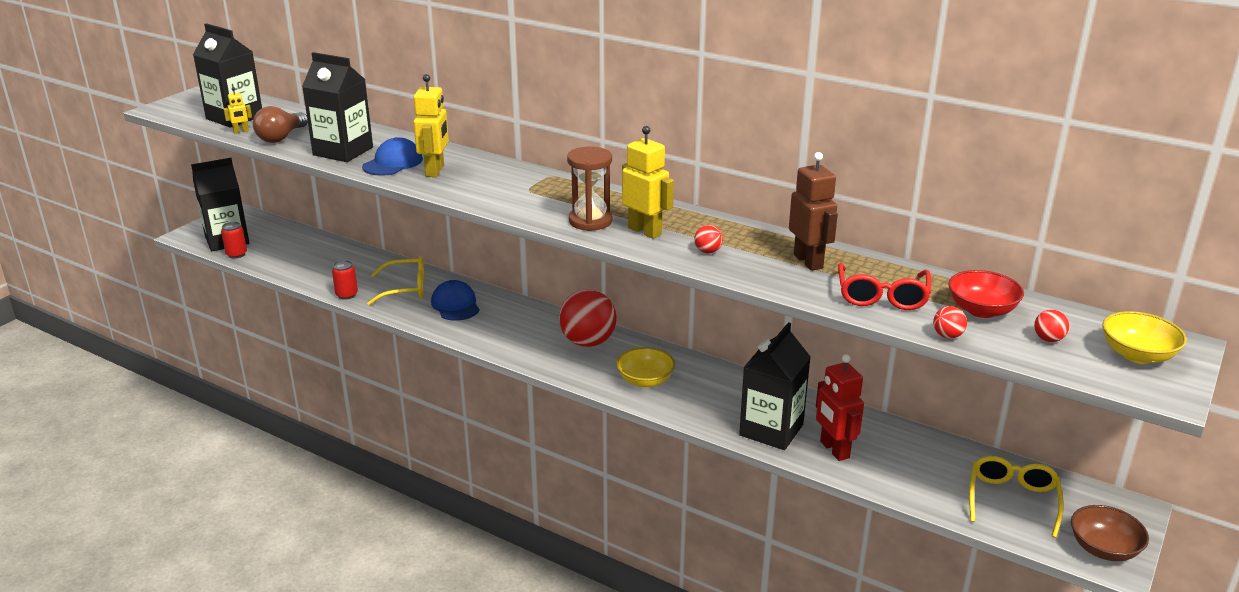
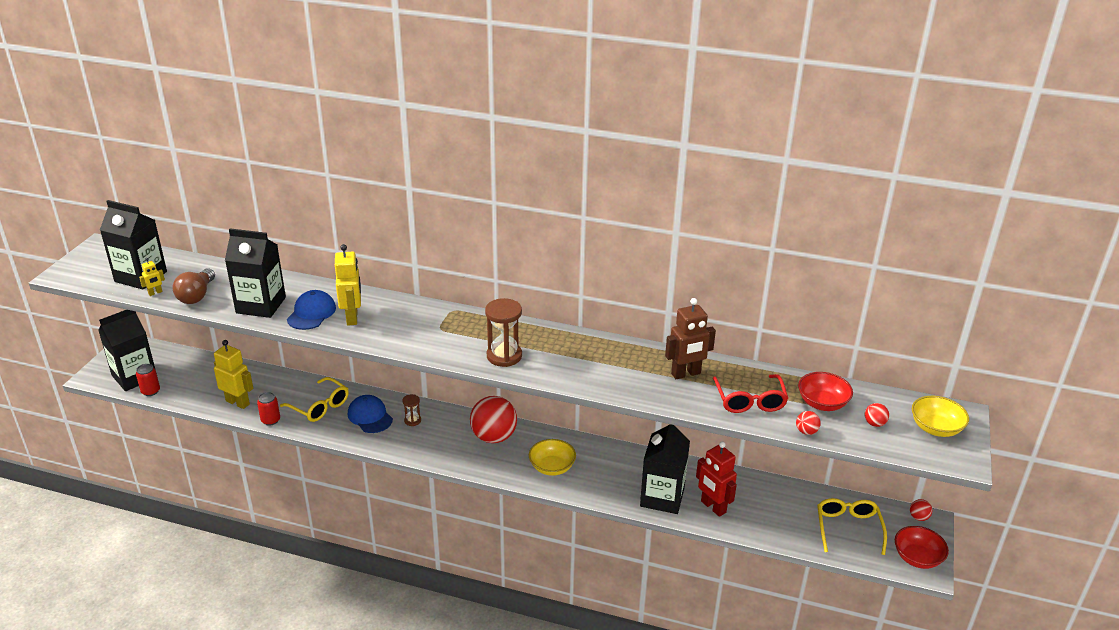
camera: 15 degrees left, 5 degrees up
(404, 289) = (319, 406): yellow glasses -> yellow glasses turned 60 degrees clockwise
(501, 315) = (412, 420): none -> brown hourglass
(645, 231) = (551, 360): yellow robot -> yellow robot (238, 402)
(708, 251) = (607, 375): red ball -> red ball (918, 517)
(808, 261) = (686, 374): brown robot -> brown robot turned 105 degrees clockwise
(1103, 549) = (917, 558): brown bowl -> red bowl

